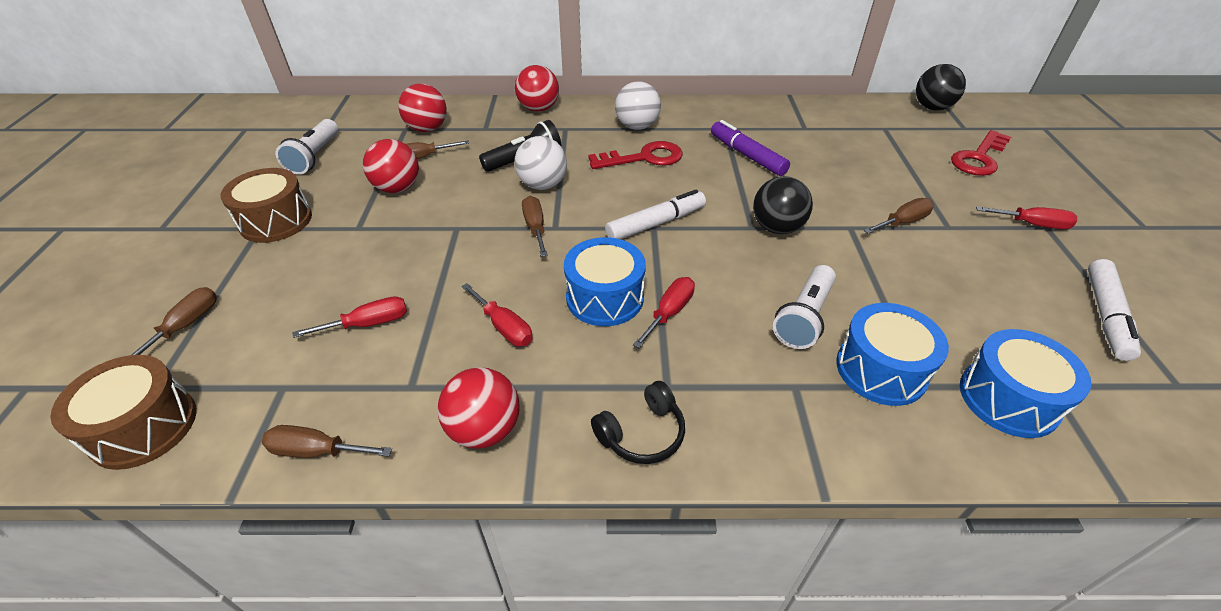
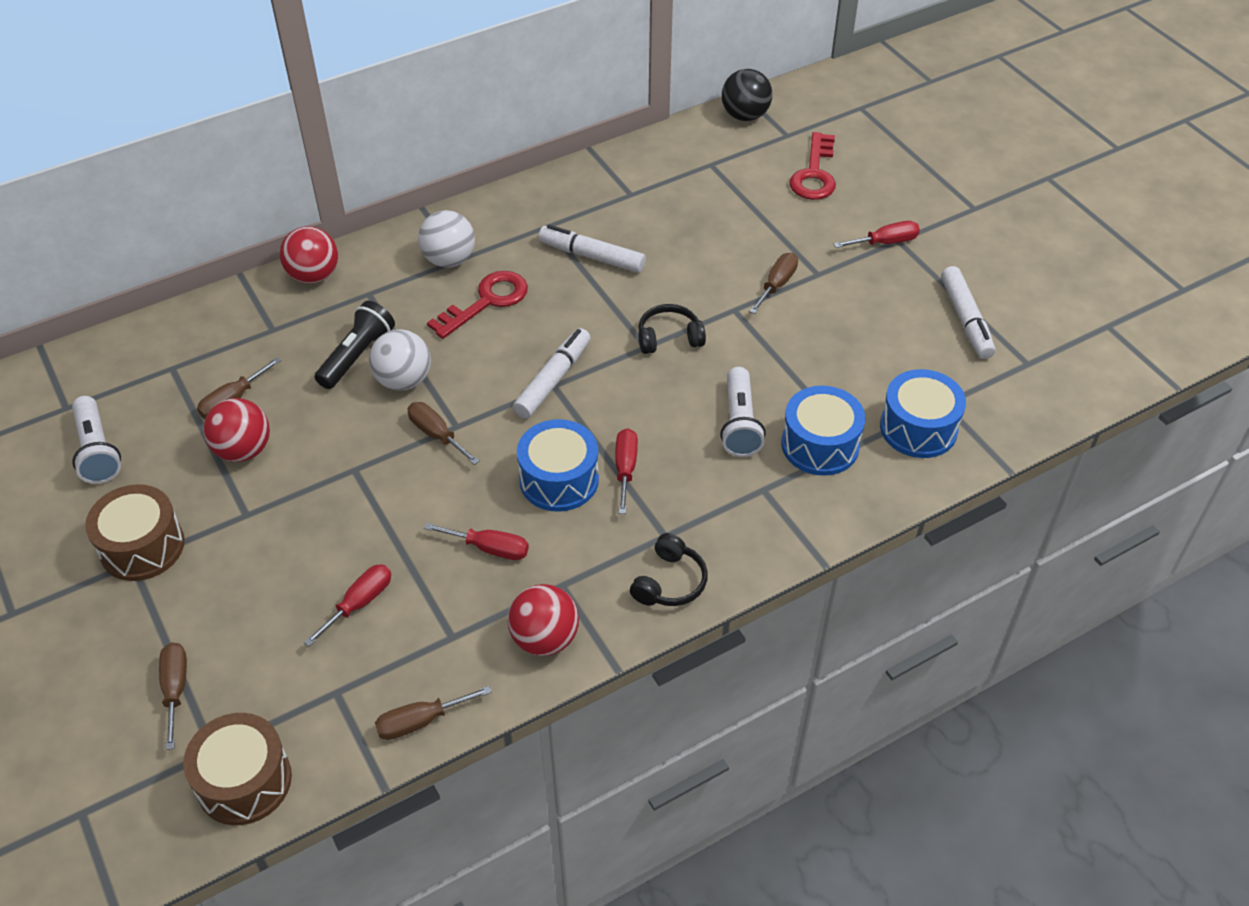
camera: 30 degrees left, 5 degrees up
(427, 129) = (201, 357): red ball -> none
(747, 155) = (592, 256): purple marker -> white marker
(776, 228) = (669, 338): black ball -> black headphones

